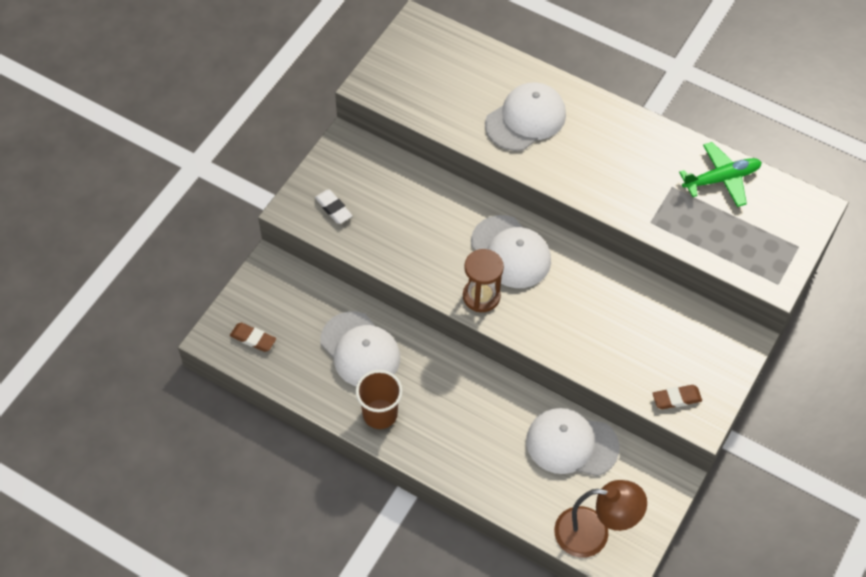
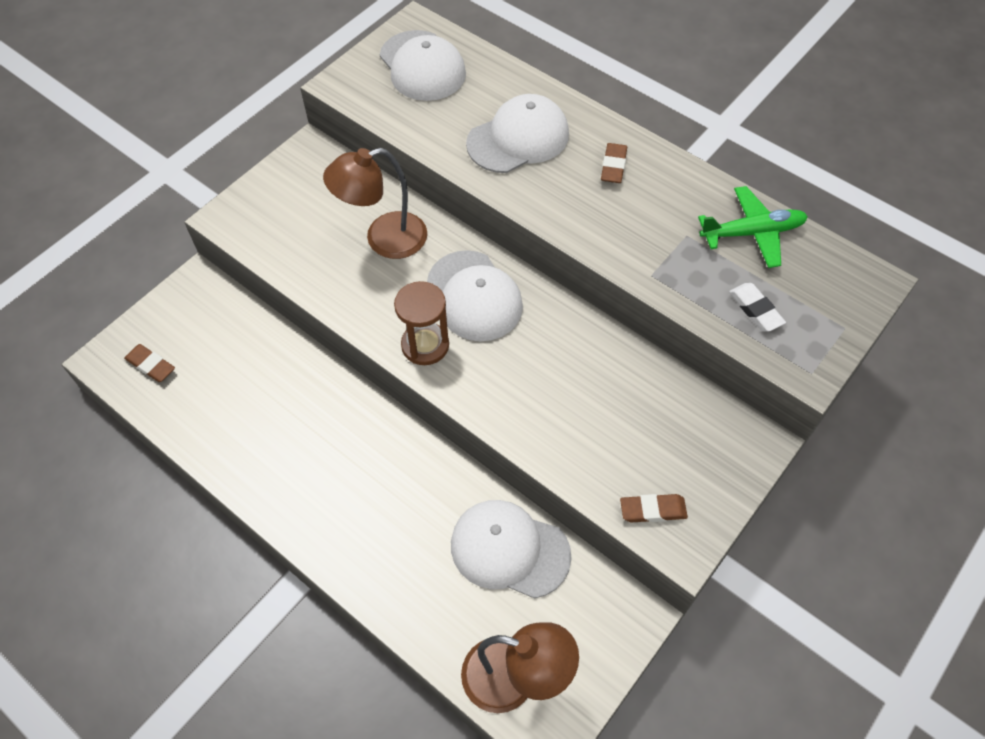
camera: 10 degrees right, 0 degrees up
(333, 208) = (274, 222): white eraser -> white eraser (755, 310)
(360, 350) = (274, 394): white cap -> white cap (422, 66)
(380, 414) = (276, 477): brown cup -> none
(427, 213) = (384, 239): none -> brown lamp
(605, 135) = (613, 166): none -> brown eraser

